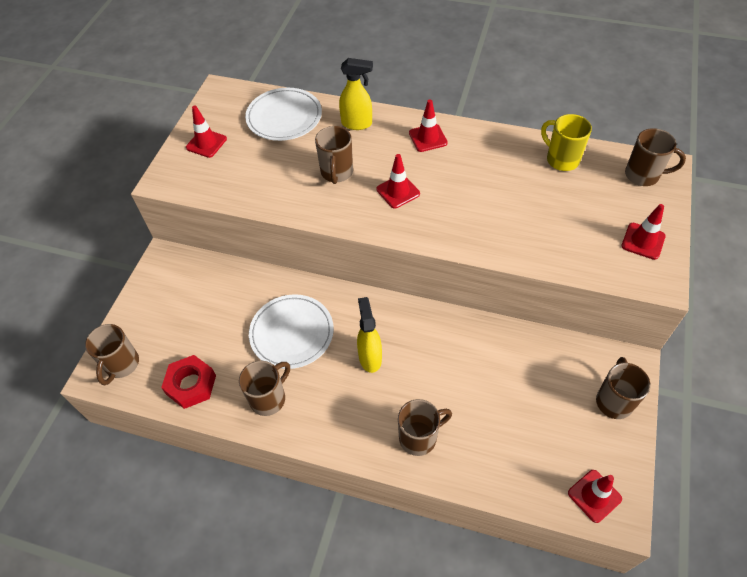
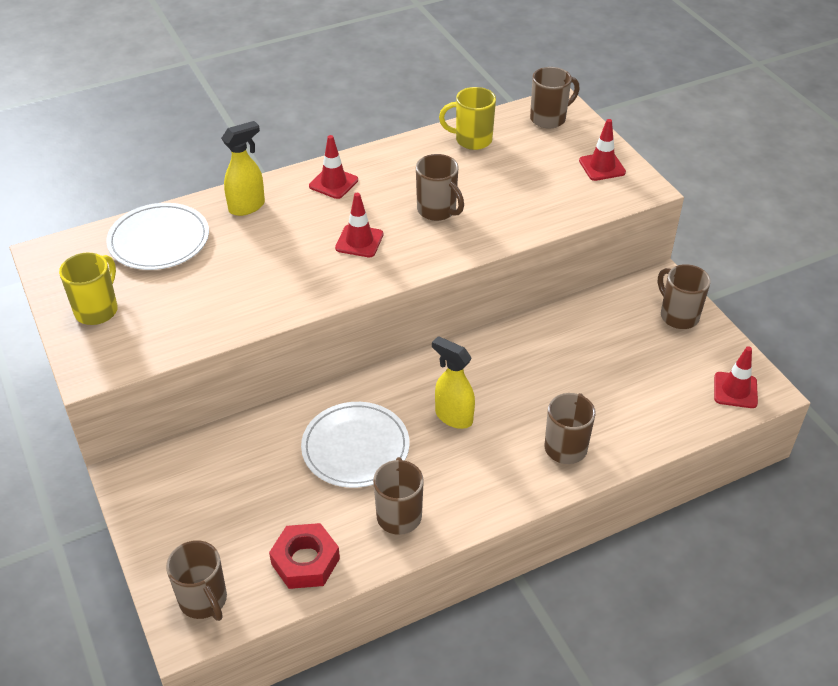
camera: 45 degrees left, 10 degrees down
(206, 143) = (97, 310): red traffic cone -> yellow mug
(336, 173) = (279, 258): brown mug -> brown mug (437, 210)

